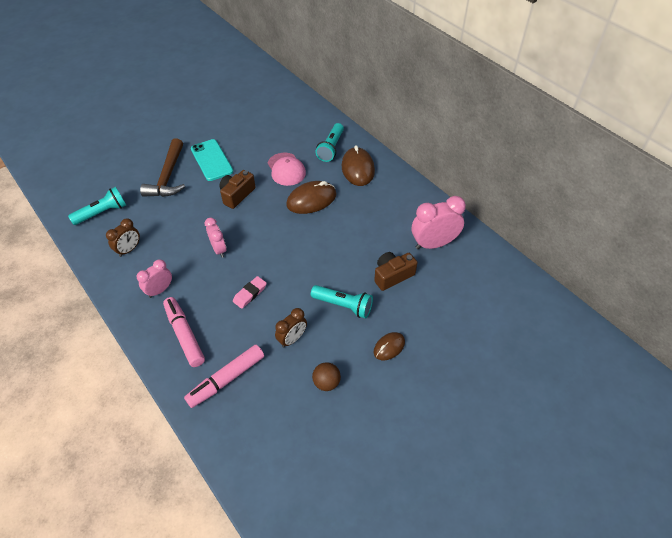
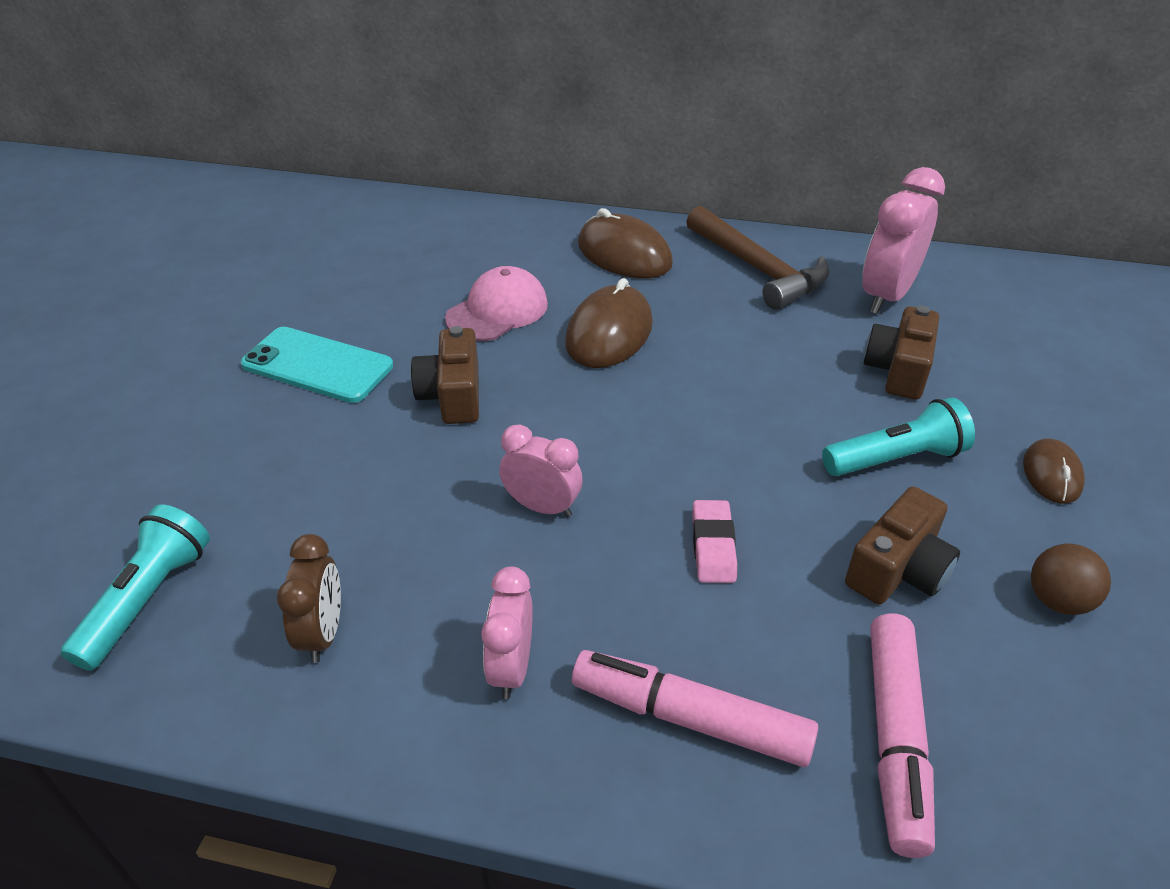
camera: 40 degrees left, 10 degrees down
(168, 176) = (246, 440): brown hammer -> brown hammer (757, 269)
(286, 169) = (497, 311): pink cap -> pink cap turned 75 degrees counterclockwise
(292, 339) = (898, 570): brown clock -> brown camera
(331, 148) = (536, 246): turquoise flashlight -> none

